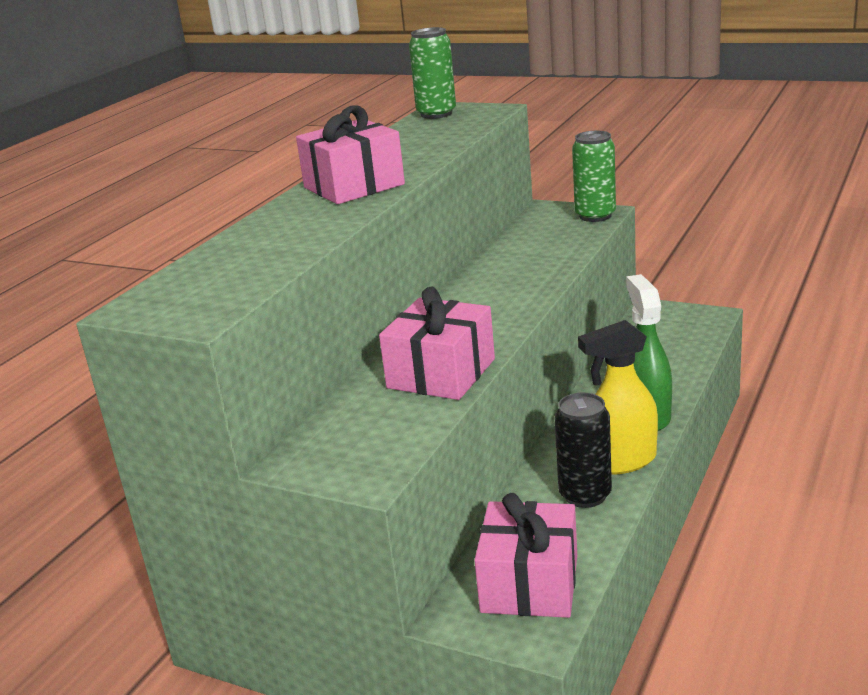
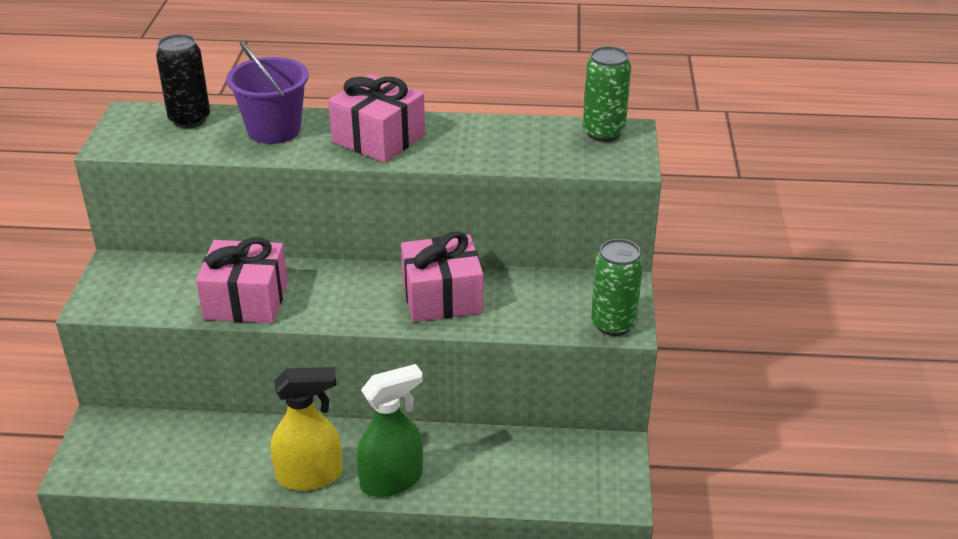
camera: 65 degrees right, 10 degrees up
(279, 229) = (274, 130): none -> purple bucket
(530, 583) = (135, 454): pink gift -> pink gift (442, 297)
(585, 495) = (254, 462): black can -> black can (190, 120)
(621, 461) = (310, 476): yellow spray bottle -> yellow spray bottle turned 120 degrees clockwise

